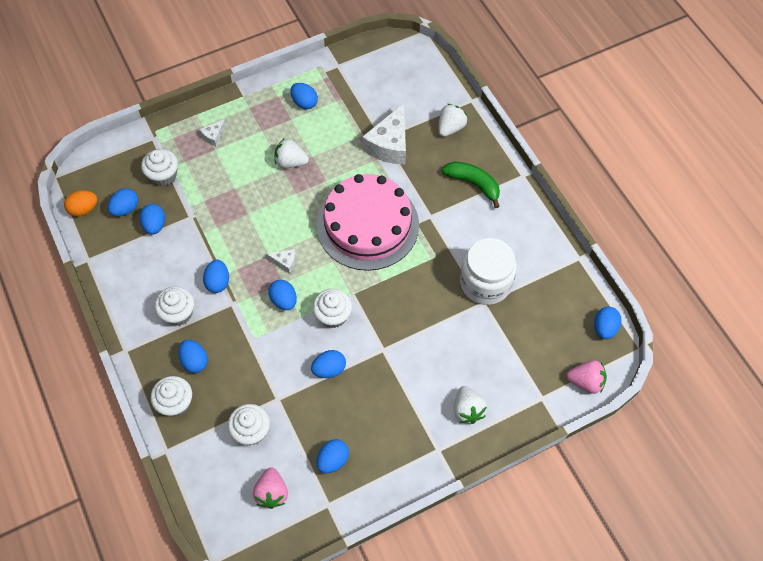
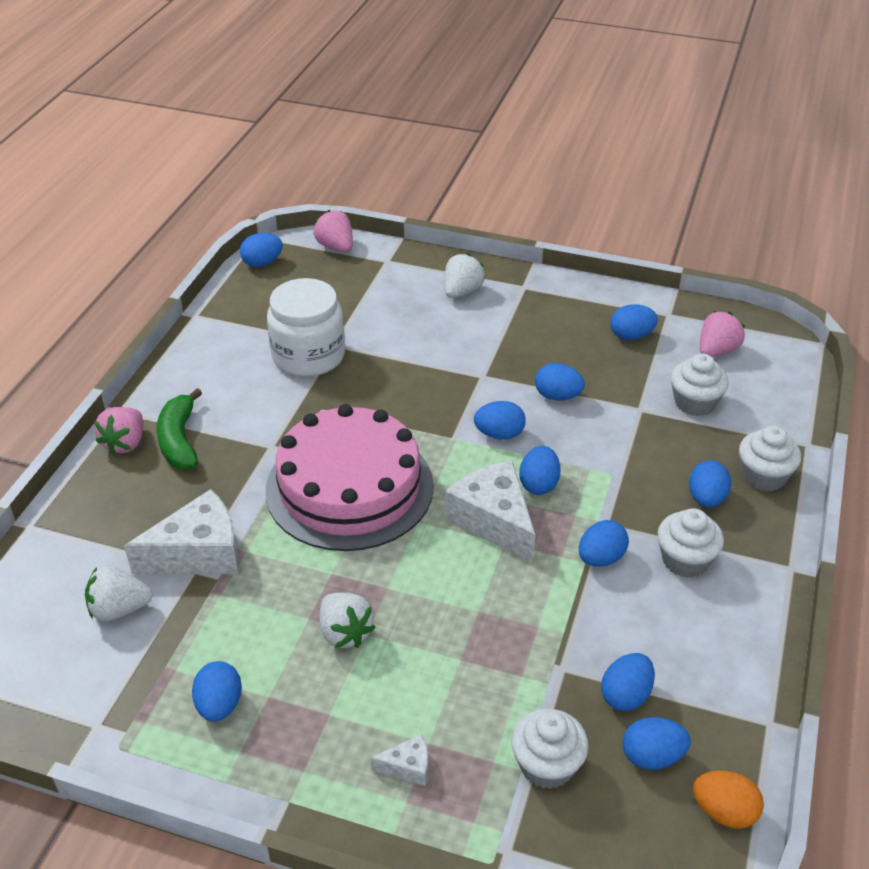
camera: 135 degrees left, 20 degrees down
(285, 262) = (493, 520): white cheese -> white cheese, size x2.16
(333, 315) = (499, 434): white cupcake -> blue egg
(450, 128) = (104, 514): white strawberry -> white strawberry (119, 609)
(494, 163) = (125, 443): none -> pink strawberry

